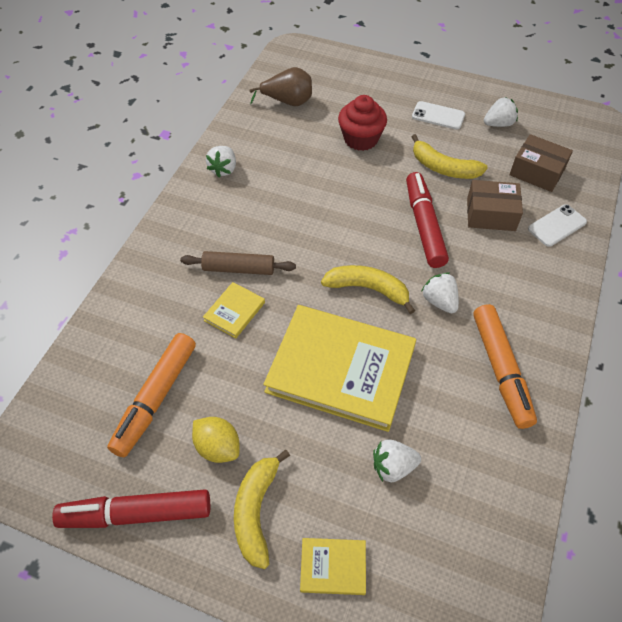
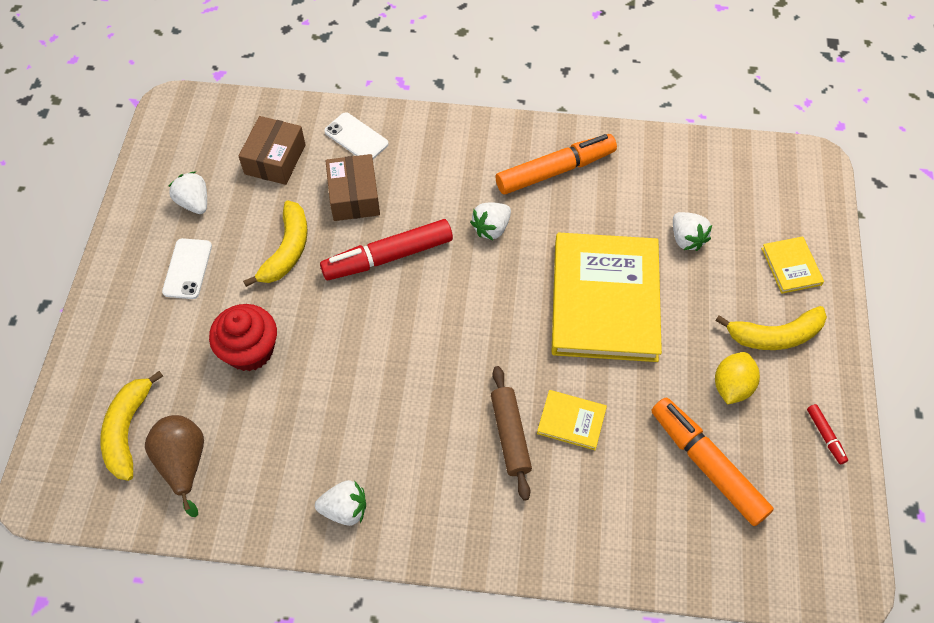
camera: 105 degrees left, 5 degrees up
(136, 514) = (825, 436): red marker -> red marker, size x0.43
(155, 398) = (706, 465): orange marker -> orange marker turned 135 degrees counterclockwise
(368, 289) = (496, 295): yellow banana -> yellow banana (128, 430)

